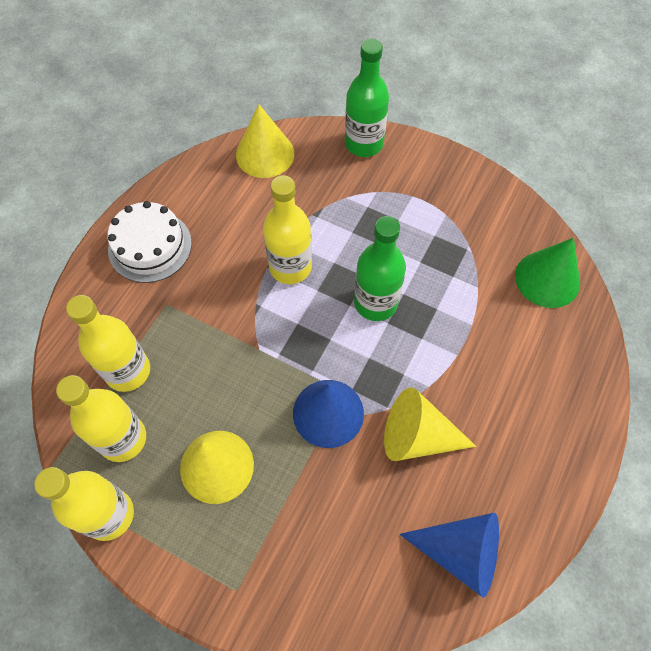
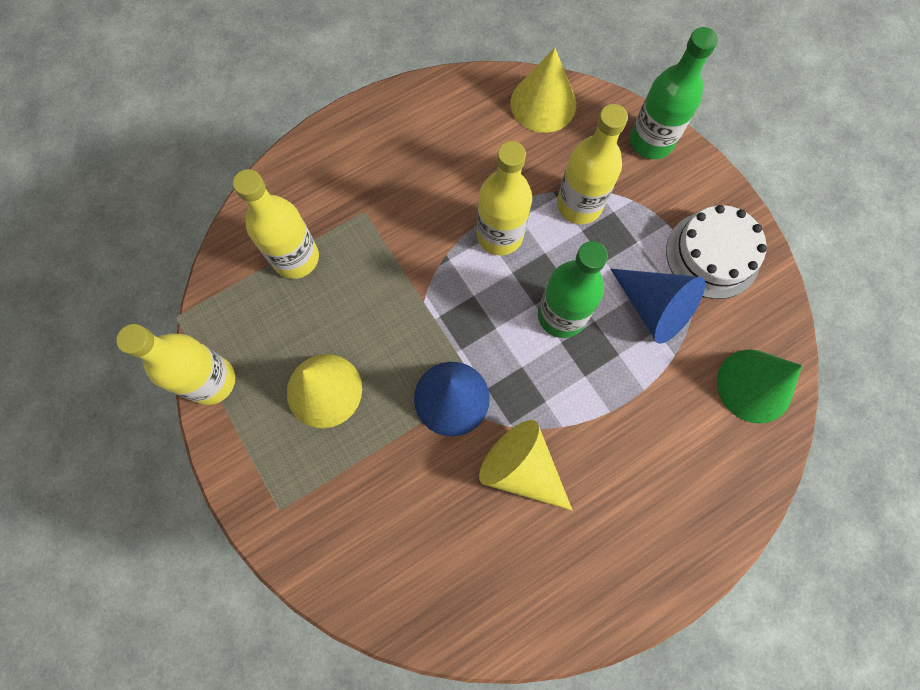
camera: 30 degrees right, 10 degrees up
(123, 439) = (258, 319): yellow bottle -> yellow bottle (579, 205)
(150, 246) = (380, 145): white cake -> white cake (712, 255)
(460, 552) = (495, 598): blue cone -> blue cone (654, 308)

